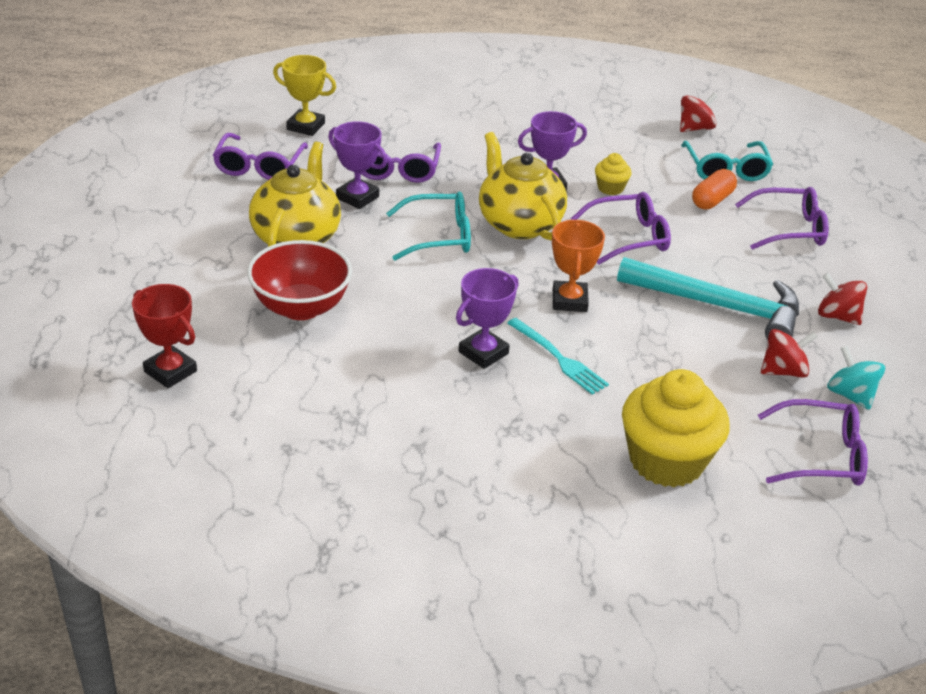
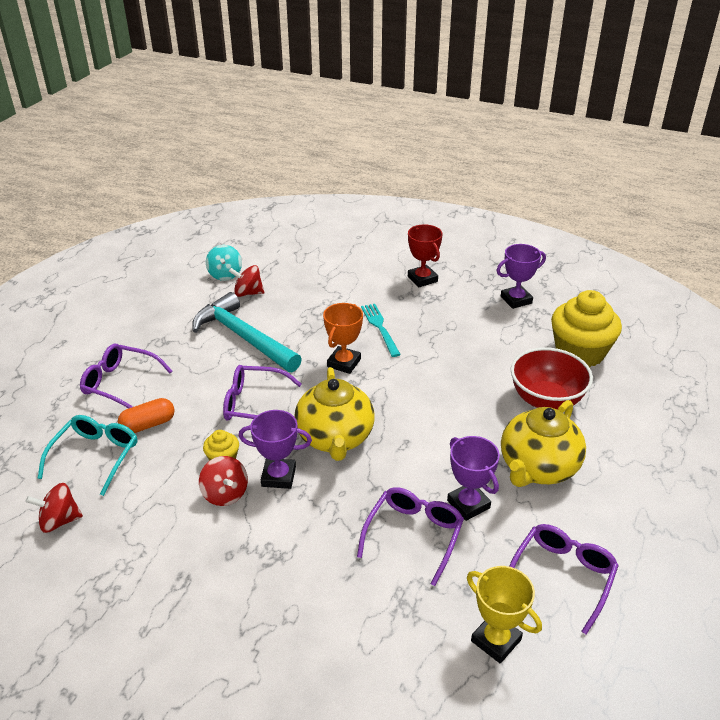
camera: 155 degrees left, 0 degrees up
(170, 371) = (645, 372): red trophy -> red trophy (422, 279)
(439, 236) = (411, 441): turquoise glasses -> none
(483, 353) = (427, 341): purple trophy -> purple trophy (516, 300)
(666, 461) = (360, 267): yellow cupcake -> yellow cupcake (580, 352)
(821, 456) = (276, 254): purple glasses -> none
(837, 316) = (174, 315): red spinning top -> red spinning top (225, 494)

